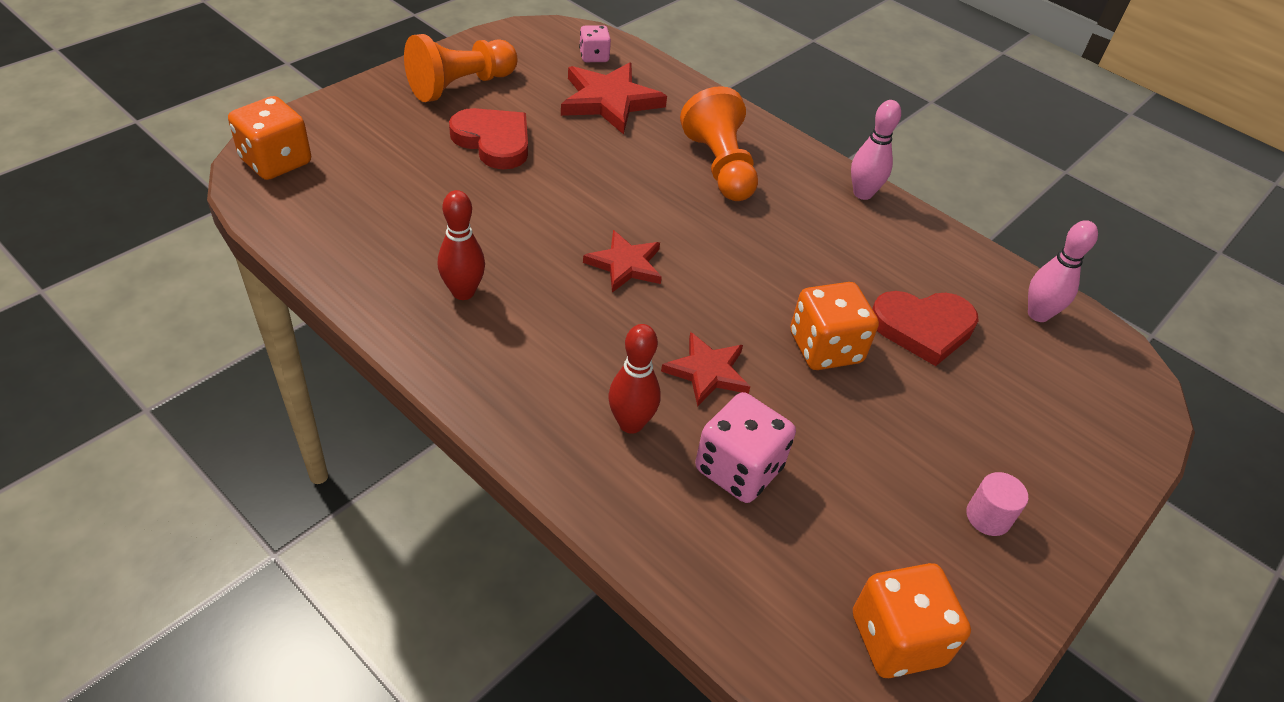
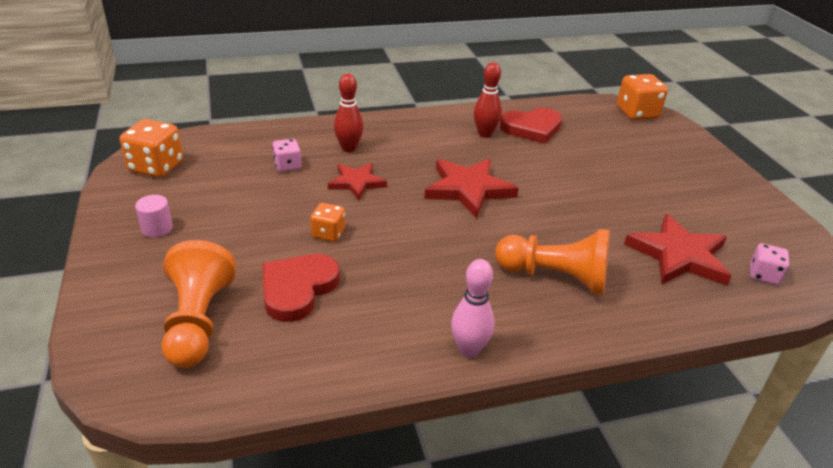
camera: 125 degrees right, 10 degrees down
(461, 86) = (717, 192): orange pawn -> orange pawn (198, 322)
(493, 141) = (633, 184): red heart -> red heart (532, 128)
(625, 264) = (468, 189): red star -> red star, size x1.58
(738, 469) = (287, 166): pink dice -> pink dice, size x0.59
(825, 348) = (328, 233): orange dice -> orange dice, size x0.59
(1038, 314) = (240, 370): pink bowling pin -> none

